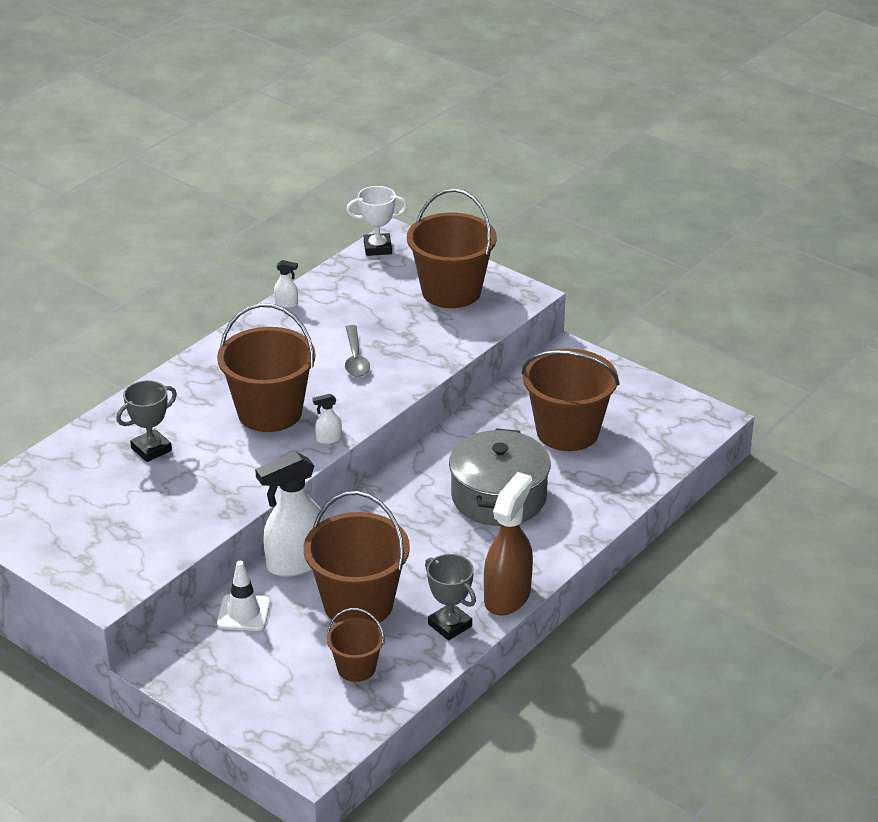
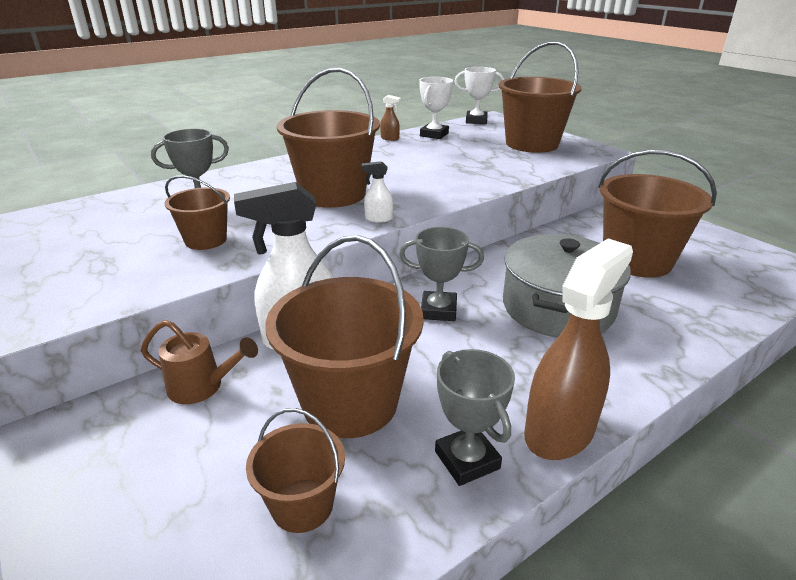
camera: 15 degrees right, 5 degrees down
(188, 490) = (206, 240): none -> brown bucket
(243, 613) = (203, 387): white traffic cone -> brown watering can
(286, 304) = (390, 138): white spray bottle -> brown spray bottle
(335, 288) = (434, 135): none -> white trophy
(355, 358) = (432, 170): grey spoon -> none
(399, 517) = (438, 310): none -> grey trophy

